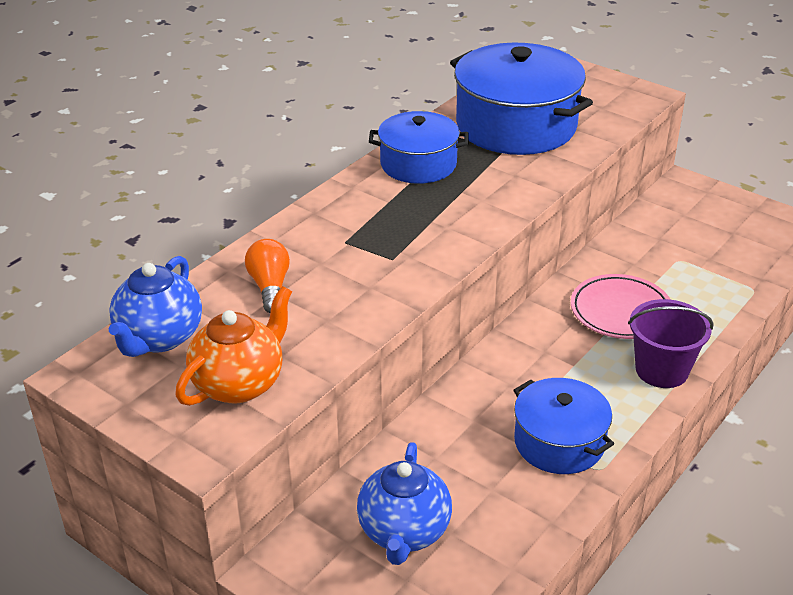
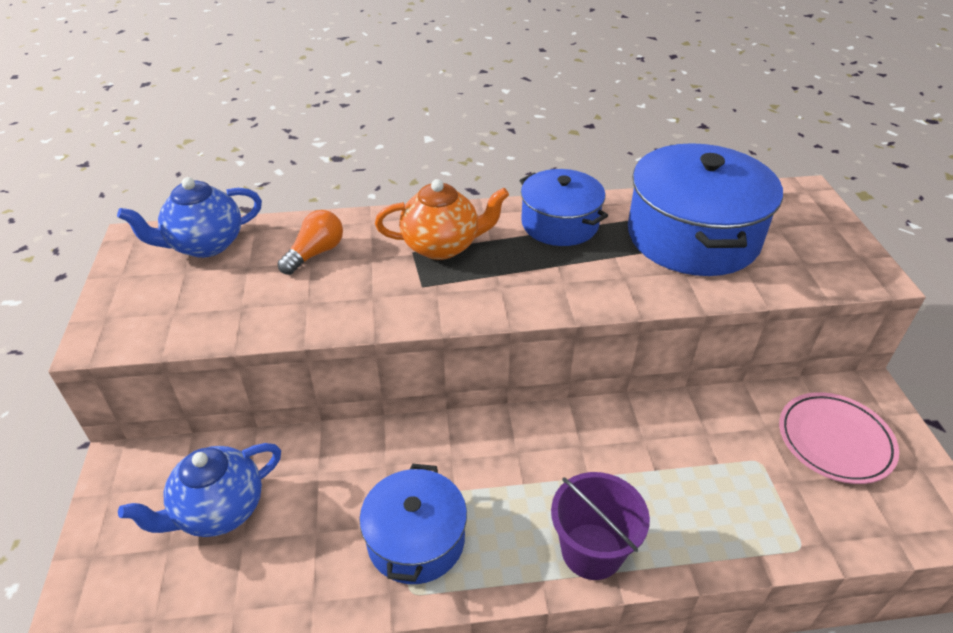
camera: 45 degrees right, 5 degrees up
(240, 383) = (190, 309): orange teapot -> orange teapot (442, 246)
(620, 311) = (632, 468): pink plate -> pink plate (834, 441)

